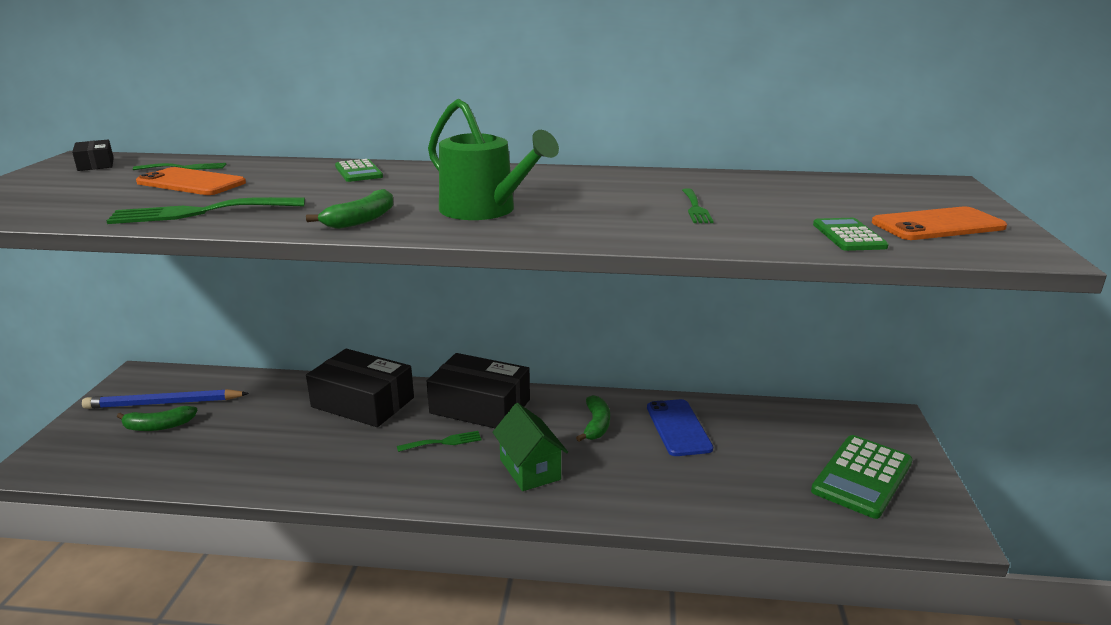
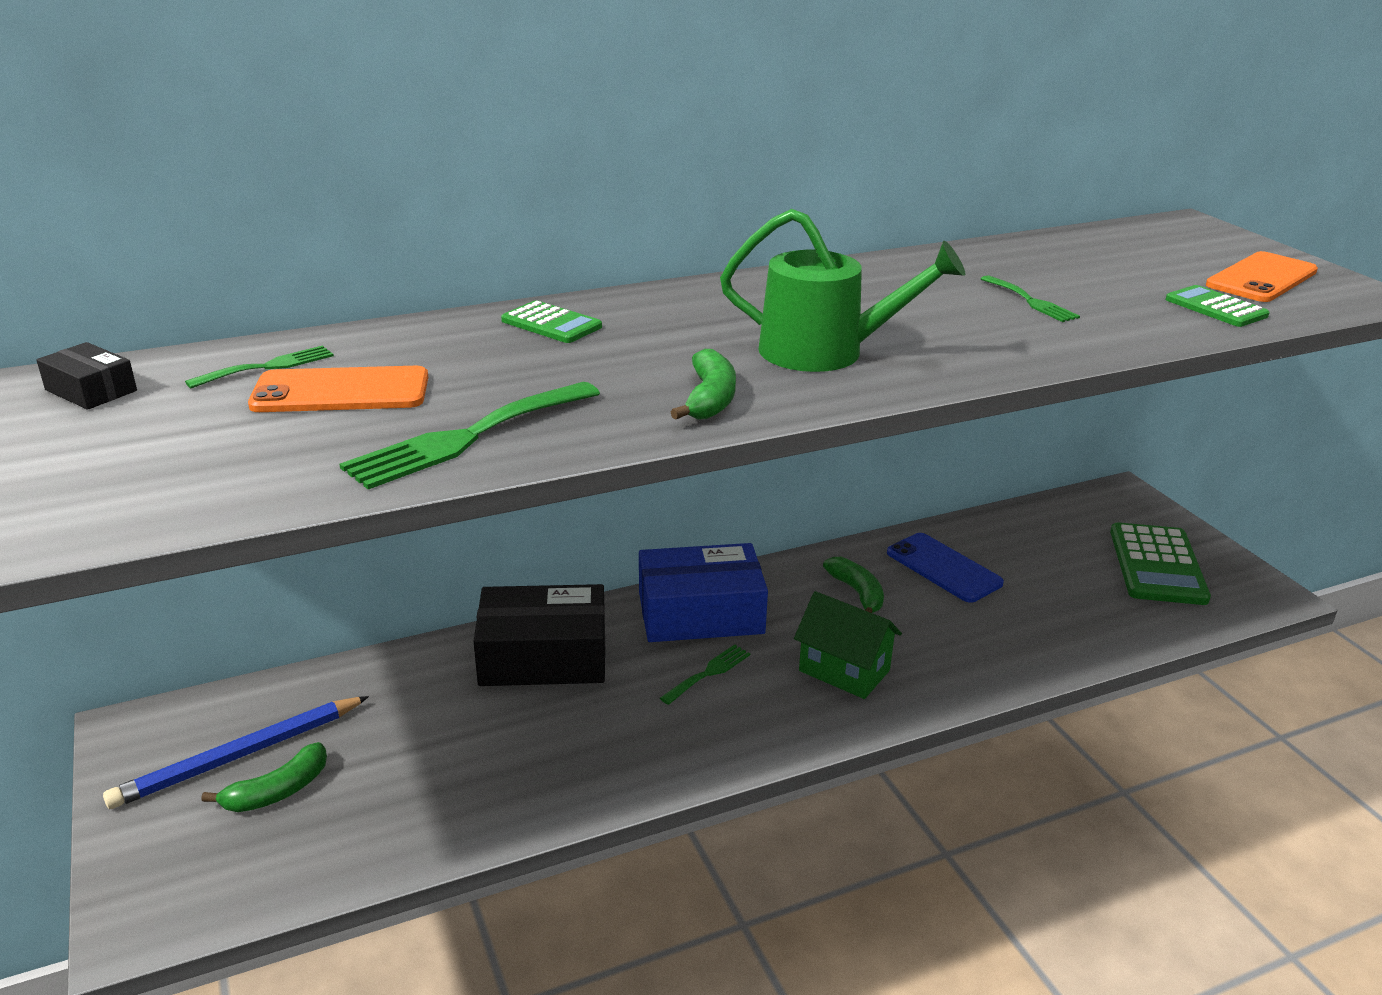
camera: 30 degrees left, 5 degrees up
(480, 406) = (700, 613): black box -> blue box

